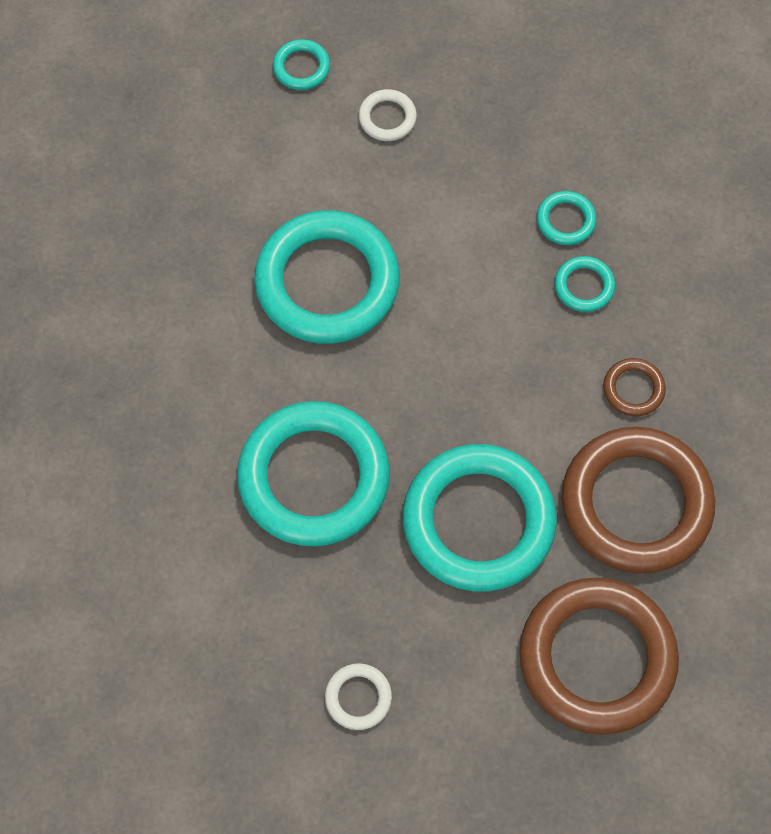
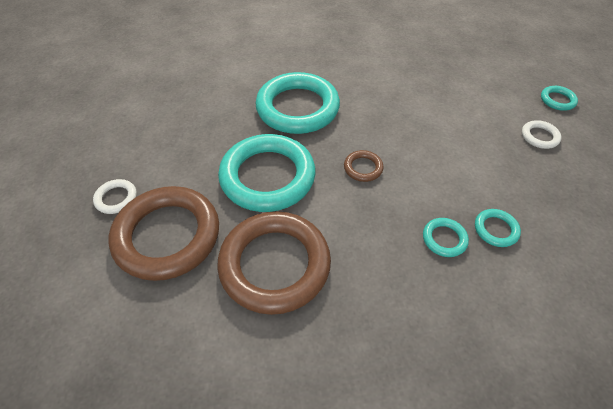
camera: 90 degrees right, 15 degrees down
(327, 282) = (417, 112): turquoise ring -> none
(358, 697) = (171, 125): white ring -> white ring (116, 198)
(633, 389) = (365, 267): brown ring -> brown ring (363, 168)

